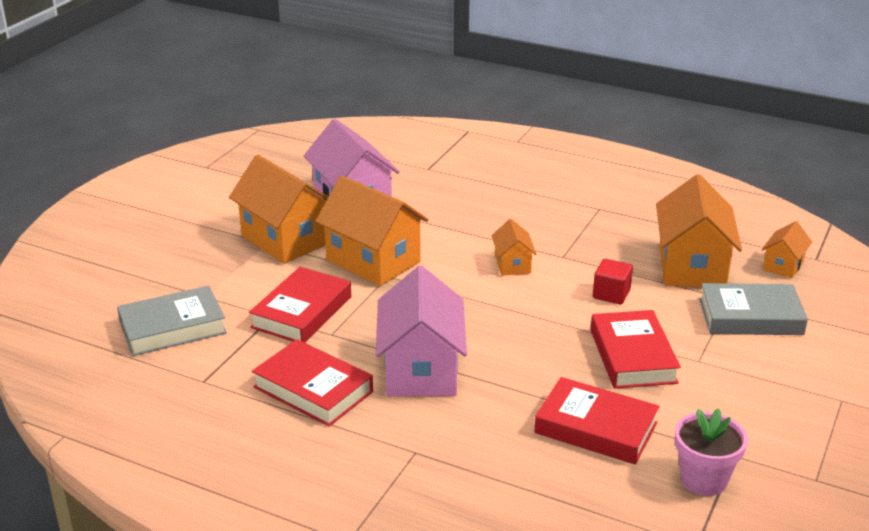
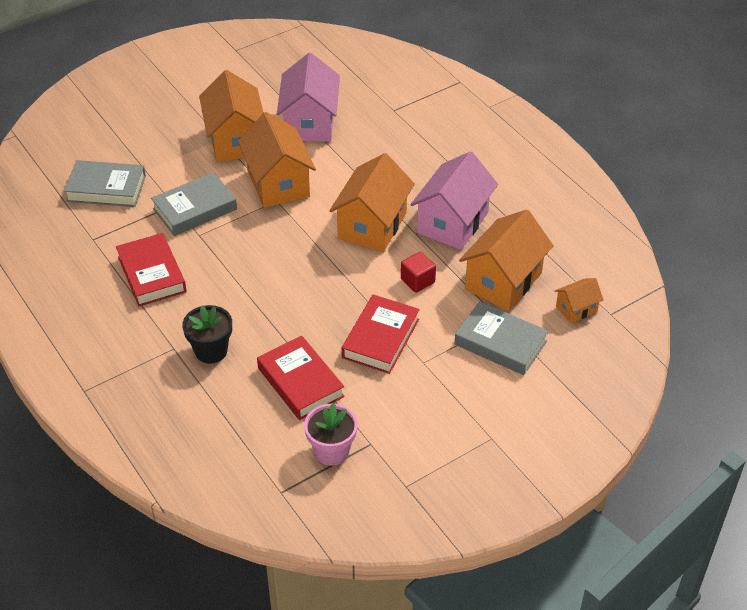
camera: 30 degrees right, 15 degrees up
(302, 312) = (195, 209): red book -> grey book
(421, 370) = (230, 288): pink house -> pink house (452, 223)
(463, 437) = (211, 351): none -> black flower pot
(512, 264) = (372, 225): orange house -> orange house, size x2.00

